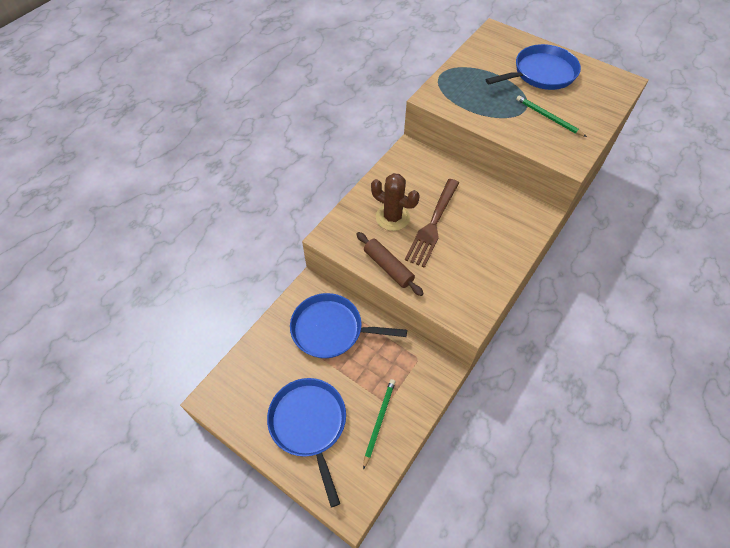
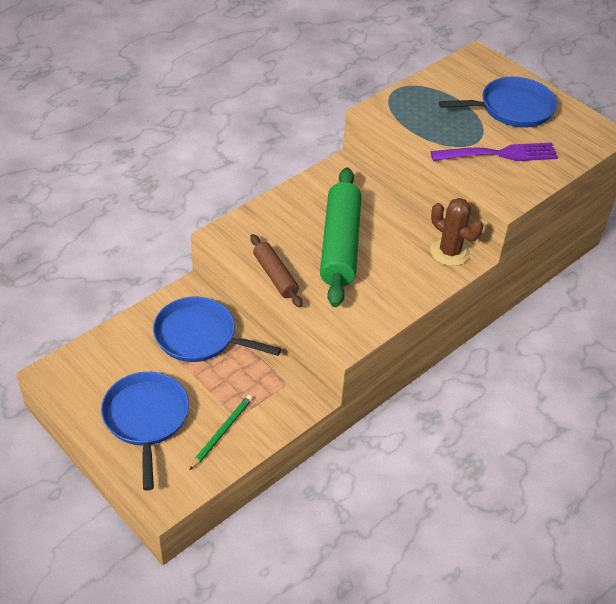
camera: 10 degrees right, 10 degrees down
(392, 217) = (298, 229): brown cactus -> brown cactus (449, 252)
(432, 225) = (340, 245): brown fork -> green rolling pin
(548, 117) = (499, 154): green pencil -> purple fork

